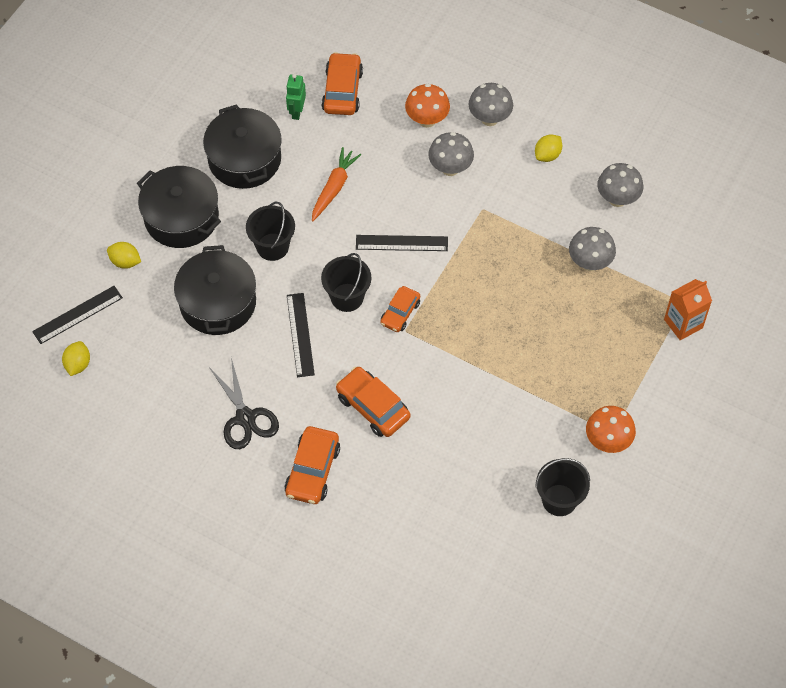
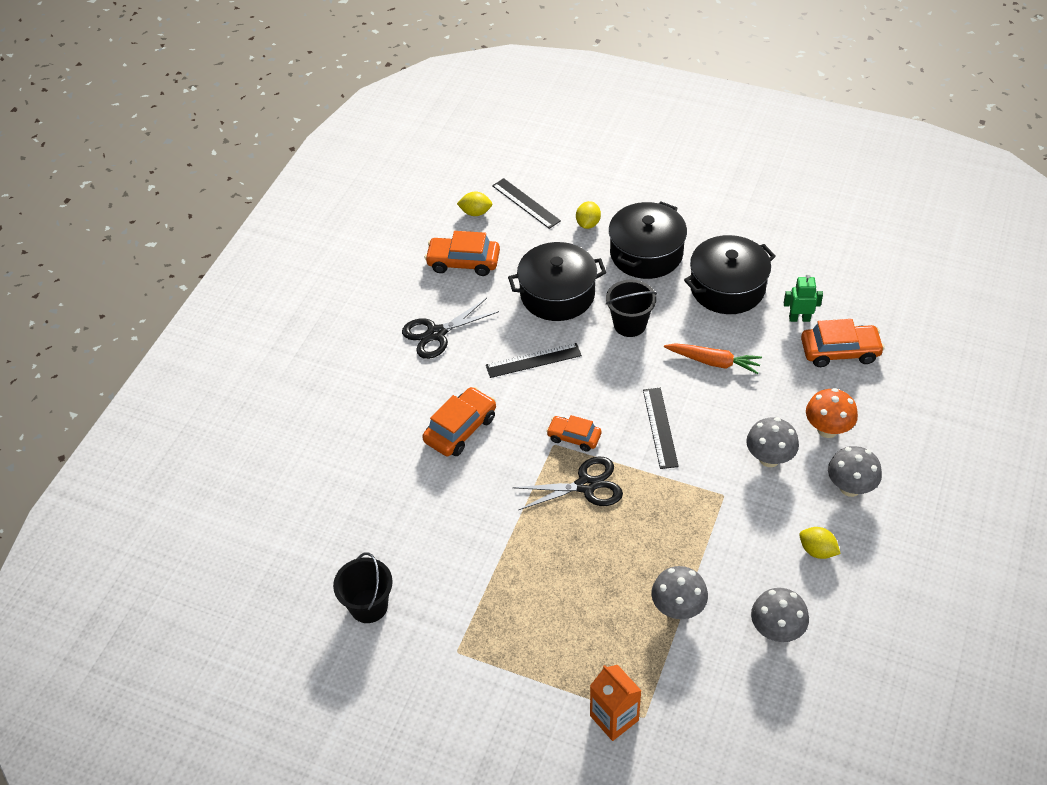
camera: 85 degrees right, 10 degrees down
(312, 470) = (386, 391): orange car -> orange car (463, 262)
(347, 297) = (583, 391): black bucket -> none
(456, 311) = (586, 486): none -> black scissors
(607, 441) = (445, 648): orange mushroom -> none

